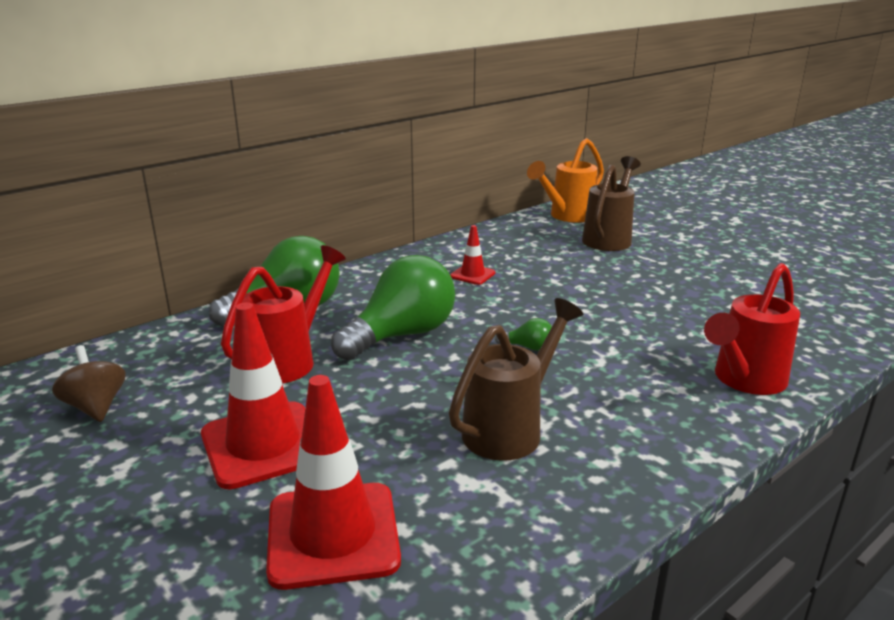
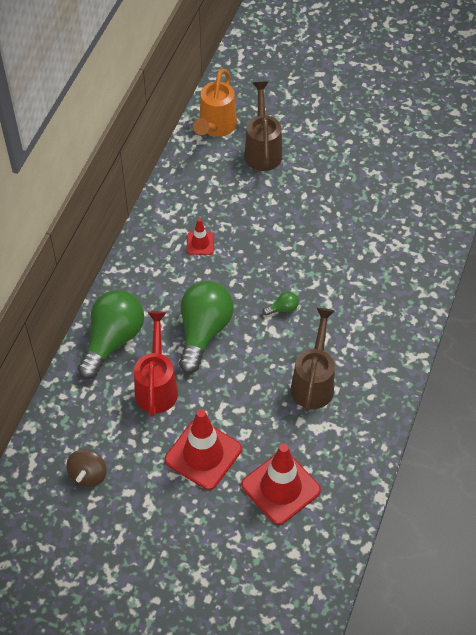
camera: 30 degrees left, 30 degrees up
(96, 407) = (88, 475): brown spinning top -> brown spinning top turned 105 degrees counterclockwise
(744, 381) = (408, 286): red watering can -> none

